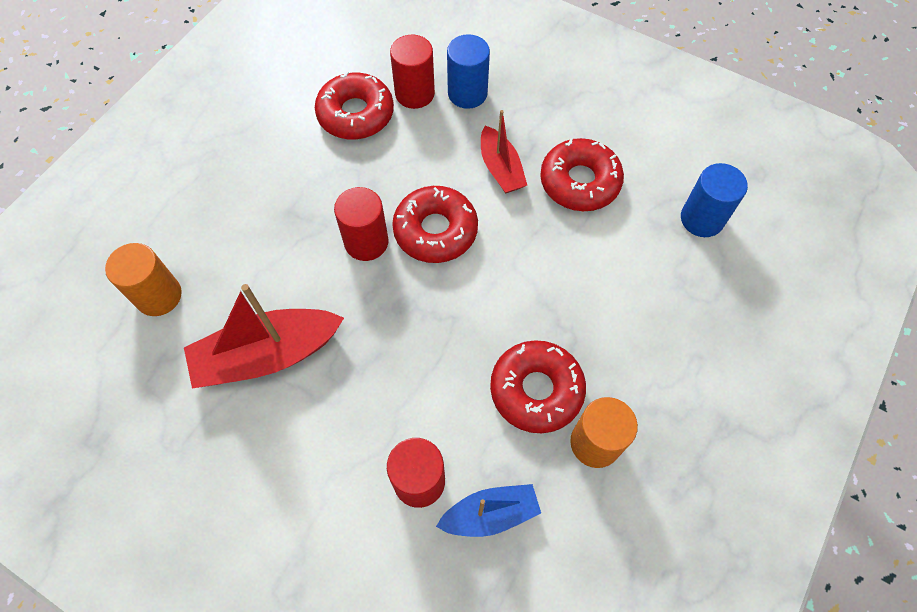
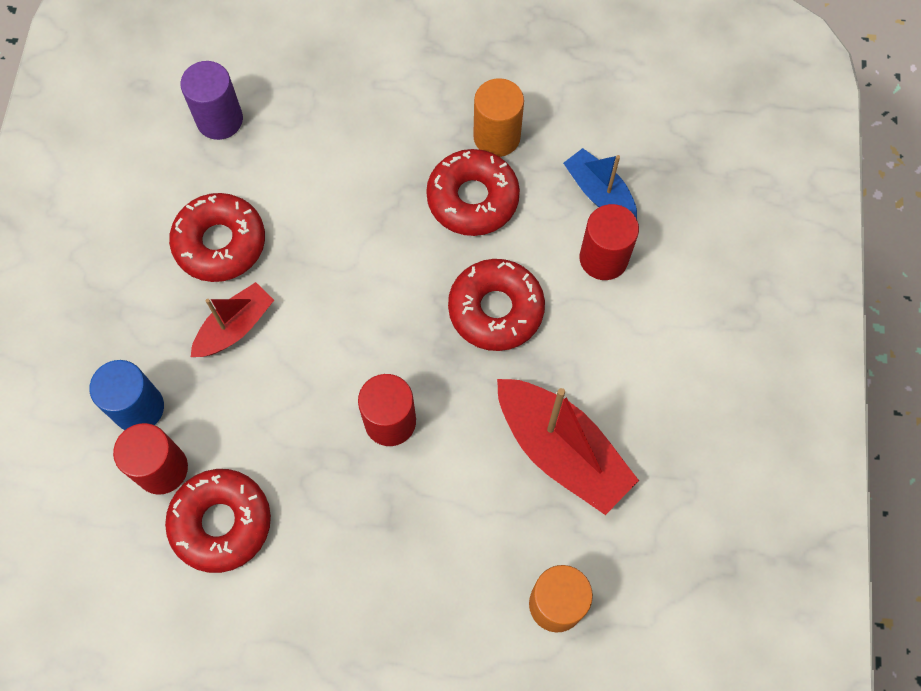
camera: 115 degrees left, 5 degrees up
(435, 231) = (344, 358): red donut -> red donut (496, 310)
(702, 219) = (219, 120): blue cylinder -> purple cylinder

